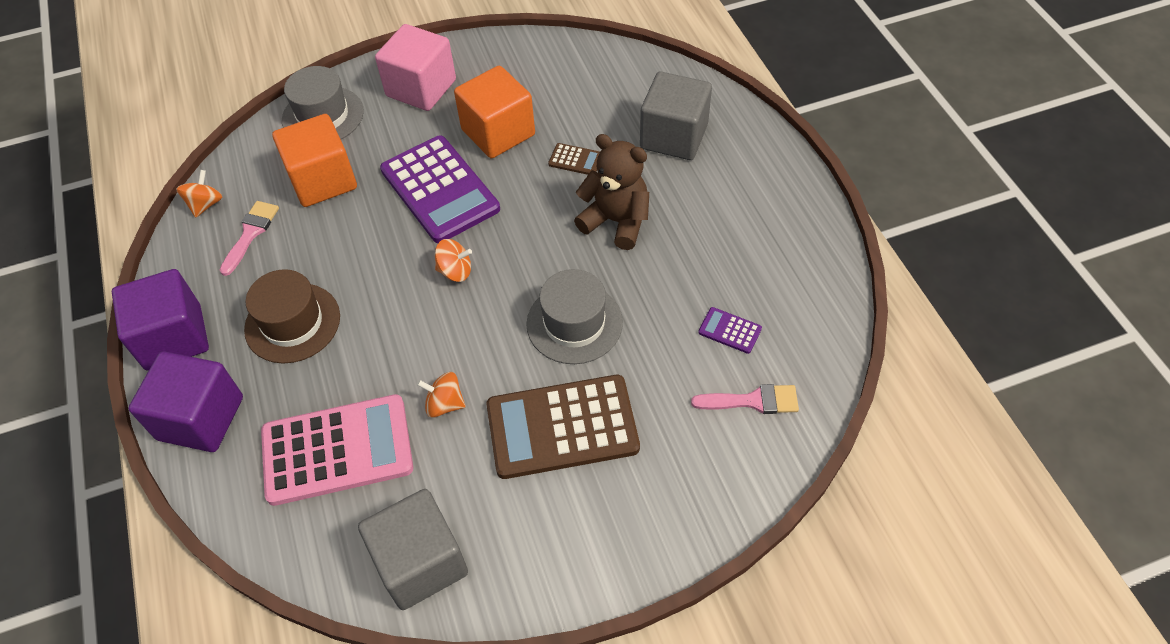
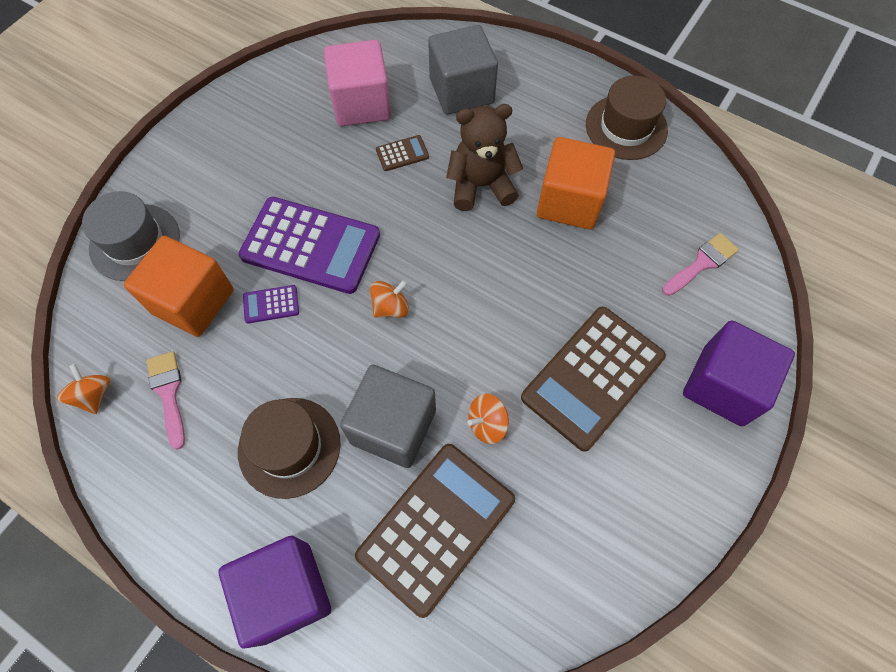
camera: 40 degrees left, 10 degrees up
(174, 337) = (185, 539): purple cube -> purple cube (723, 385)
(337, 450) = (436, 527): pink calculator -> brown calculator
(420, 562) = (590, 565): grey cube -> grey cube (393, 426)
(421, 88) = (207, 165): pink cube -> pink cube (361, 104)
(498, 132) = (315, 166): orange cube -> orange cube (569, 201)
(574, 323) = (525, 288): grey hat -> none
(729, 330) = (639, 220): purple calculator -> purple calculator (271, 304)
(796, 246) = (626, 127): none -> brown hat

